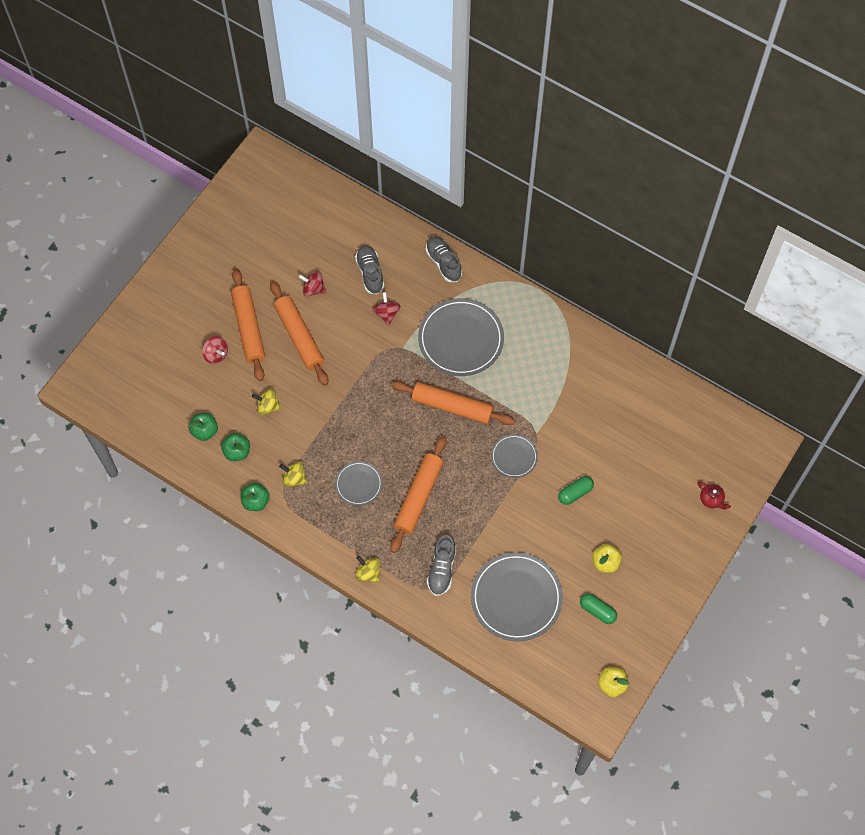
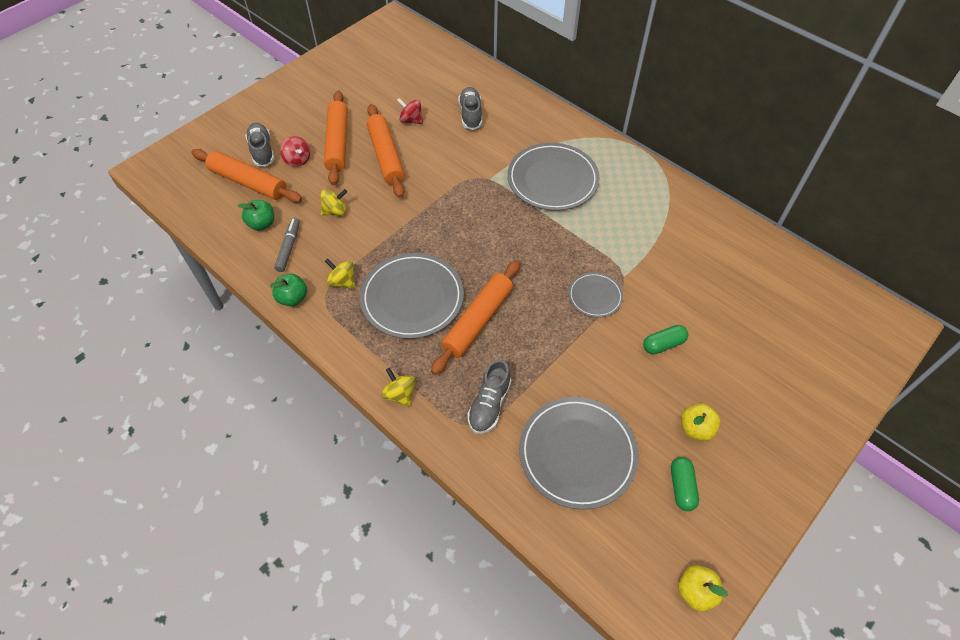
camera: 10 degrees right, 10 degrees down
(237, 452) = (289, 247): green apple -> grey marker
(268, 406) = (335, 211): yellow spinning top -> yellow spinning top turned 135 degrees clockwise
(358, 484) = (412, 298): grey plate -> grey plate, size x1.89
(386, 313) = (479, 148): red spinning top -> none
(443, 263) = (546, 115): grey shoe -> grey shoe (262, 151)
(452, 406) = (533, 238): orange rolling pin -> orange rolling pin (248, 182)
(597, 611) = (682, 487): green capsule -> green capsule turned 45 degrees clockwise
(711, 499) = (832, 377): red teapot -> none

